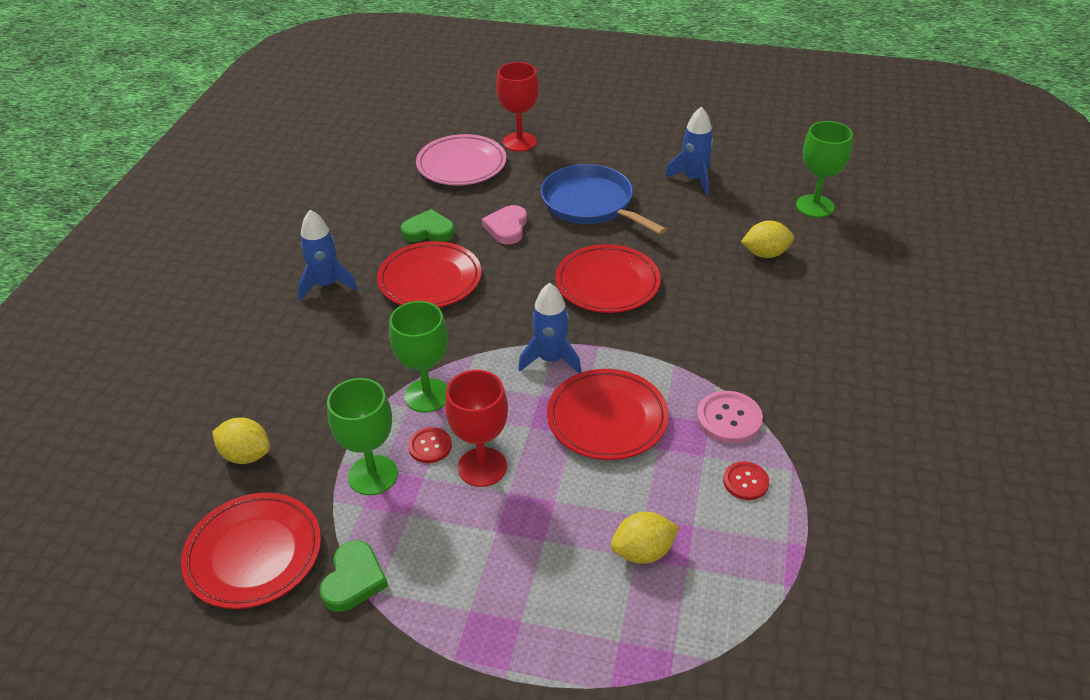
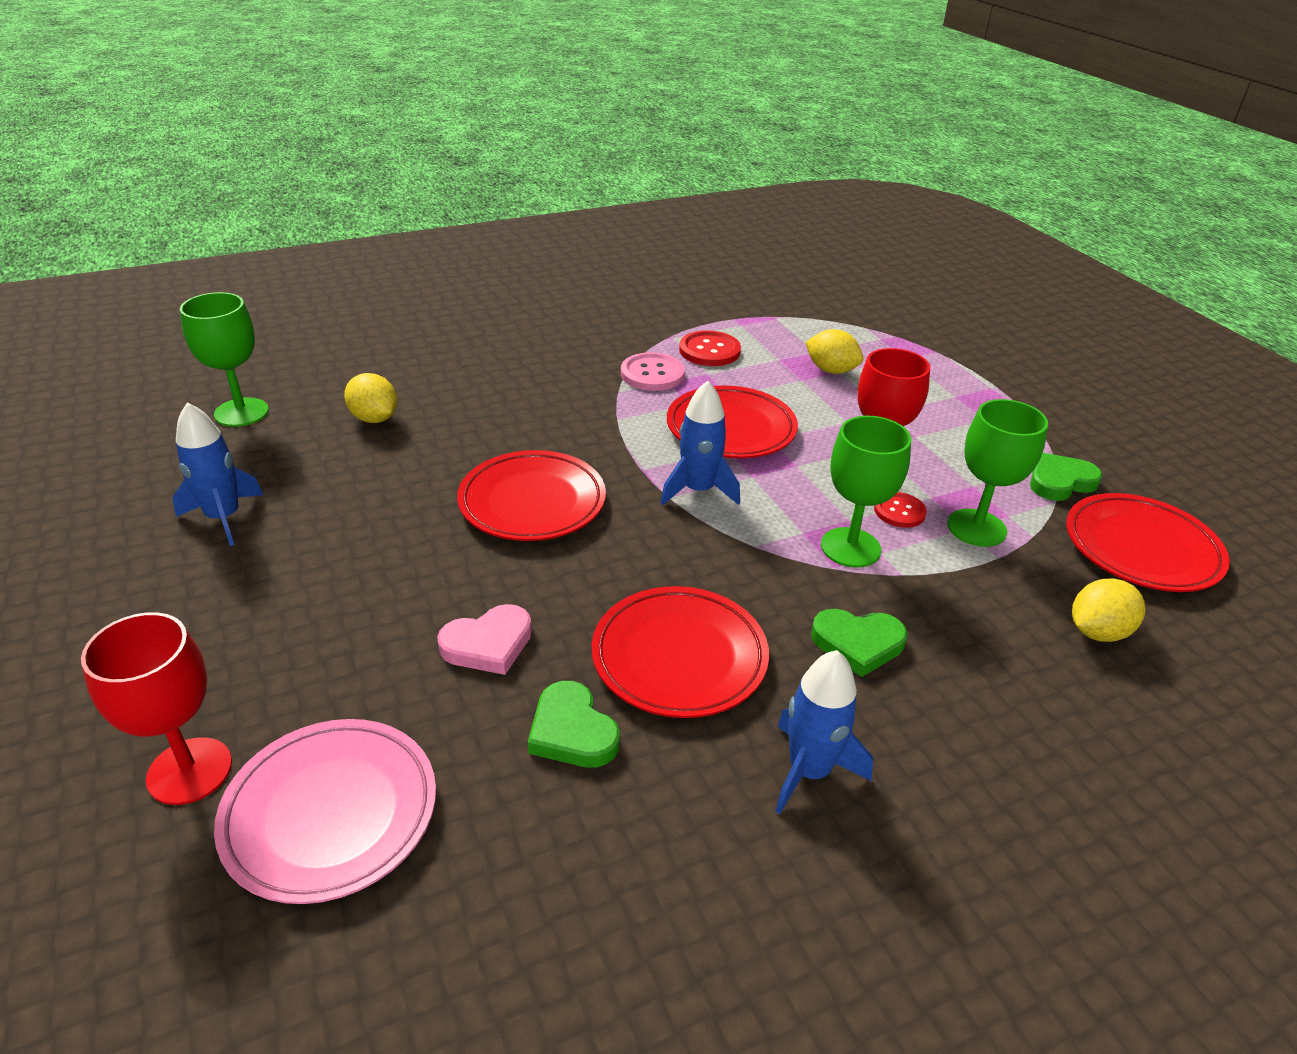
camera: 130 degrees left, 5 degrees down
(246, 455) = (1097, 632): yellow lemon -> yellow lemon turned 75 degrees clockwise
(363, 346) = (858, 643): none -> green heart
(591, 204) = (358, 587): blue pan -> none
(745, 482) = (709, 351): red button -> red button, size x1.53

